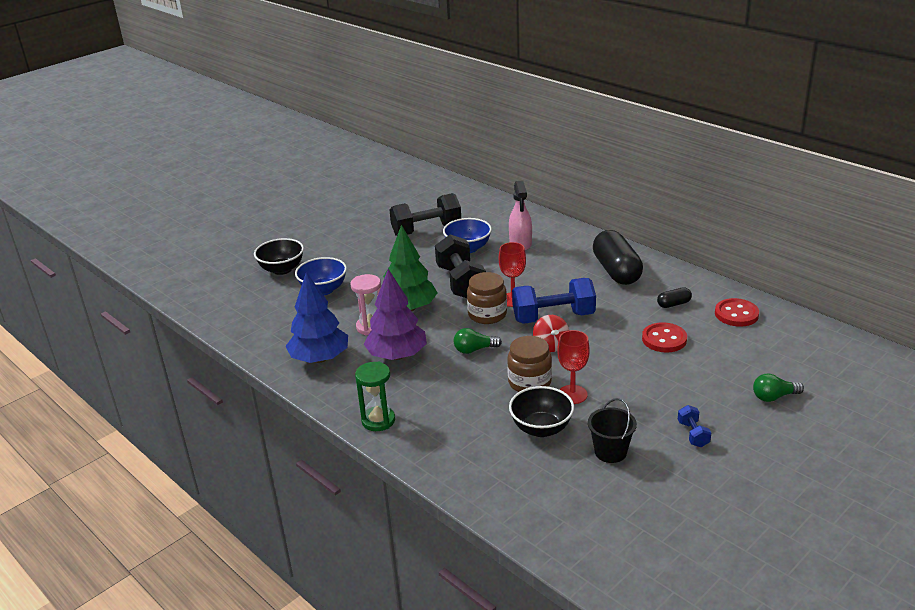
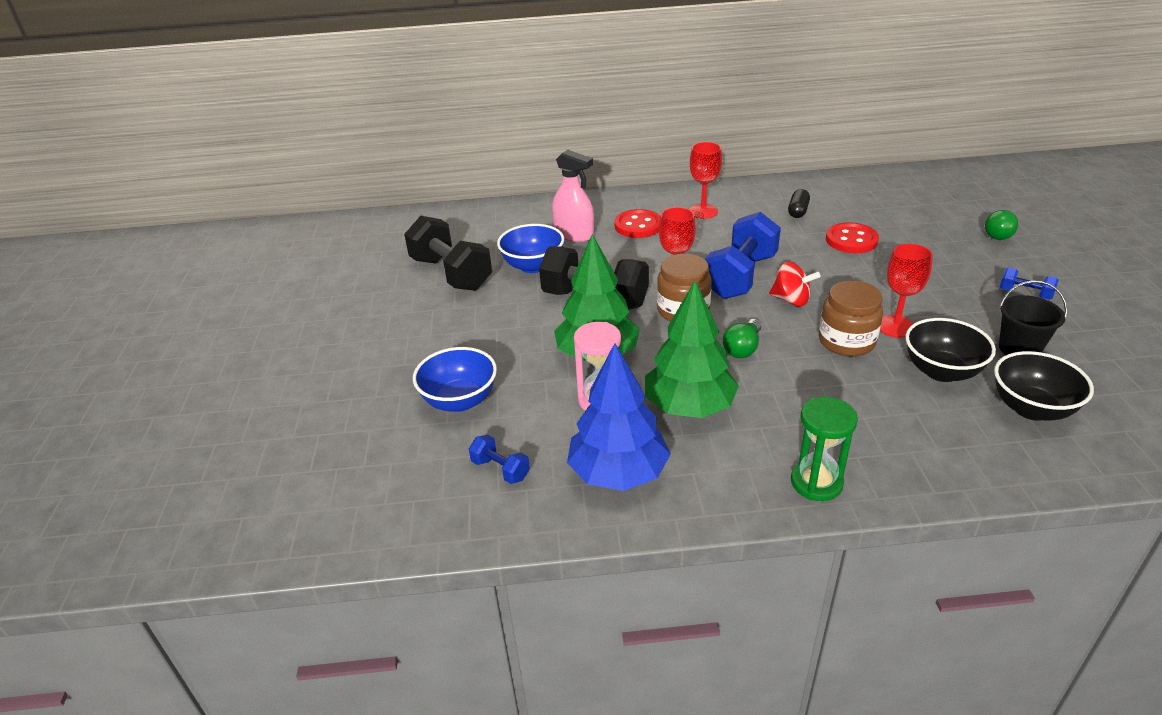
camera: 50 degrees left, 5 degrees up
(282, 269) = (354, 414): black bowl -> black bowl (1031, 408)
(287, 326) = (500, 469): none -> blue dumbbell
(397, 355) = (689, 407): purple tree -> green tree
(426, 230) = (451, 274): black dumbbell -> black dumbbell turned 60 degrees counterclockwise
(616, 271) = (703, 211): black capsule -> red goblet
(736, 314) = (850, 193): red button -> red button (638, 226)

